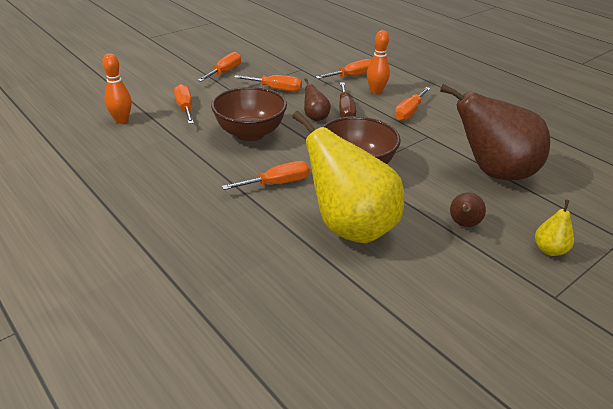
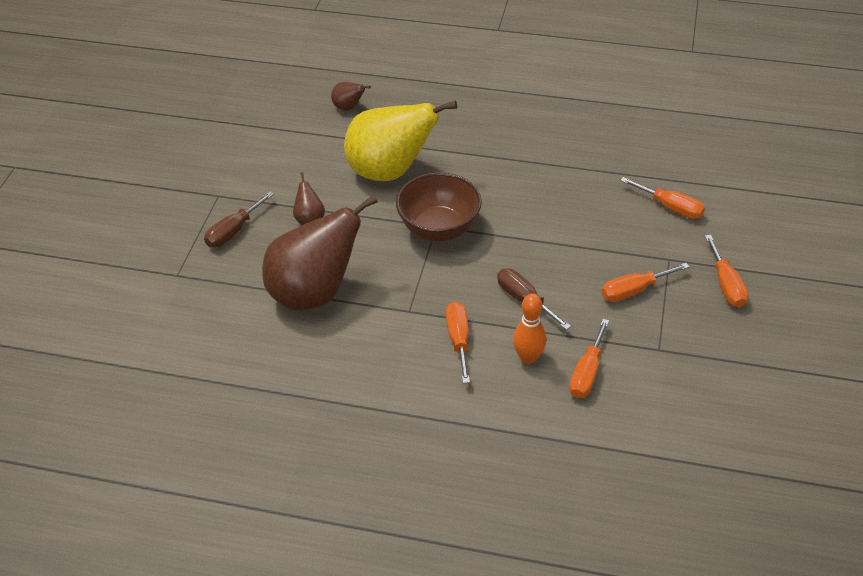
camera: 145 degrees right, 10 degrees up
(121, 120) = (694, 162): orange bowling pin -> none
(250, 133) = (570, 213): brown bowl -> none
(277, 183) = (482, 177): orange screwdriver -> none
(315, 117) = (542, 270): brown pear -> brown pear (348, 107)
(549, 250) = (233, 231): yellow pear -> brown screwdriver

